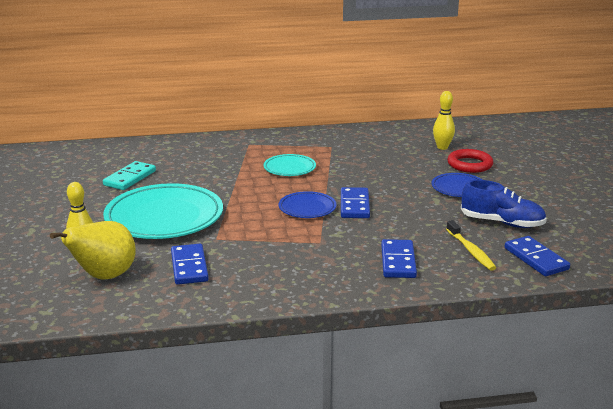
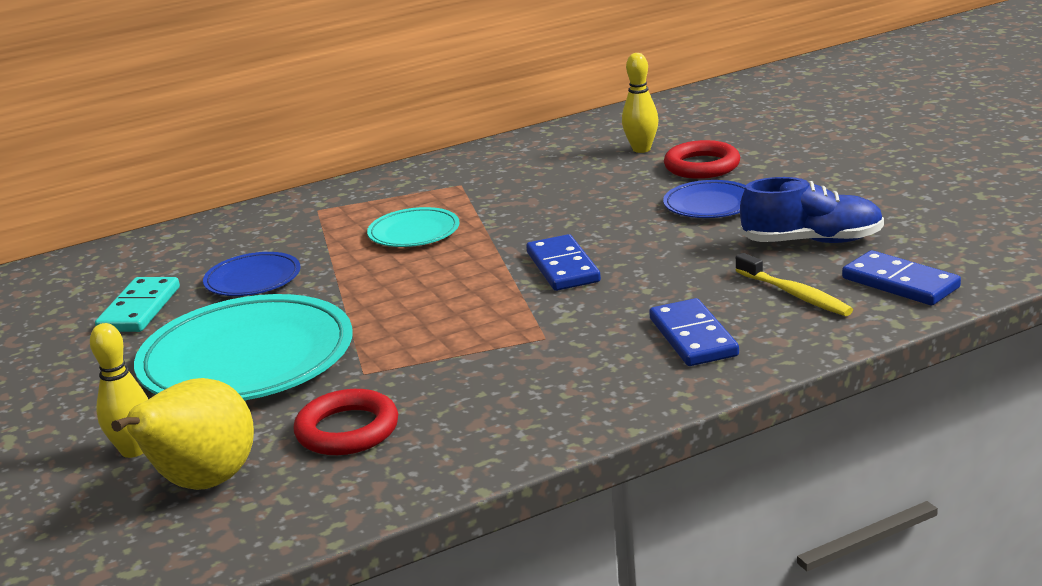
camera: 15 degrees left, 0 degrees up
(189, 267) = (347, 430): blue domino -> red ring
(307, 208) = (487, 288): blue plate -> blue plate (253, 279)

